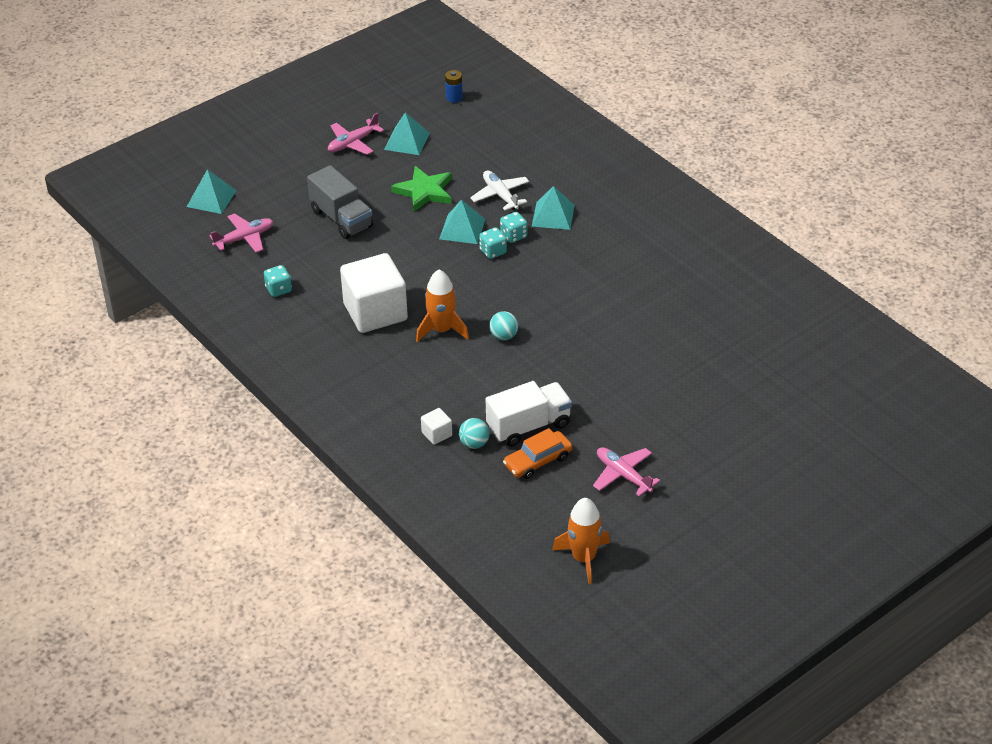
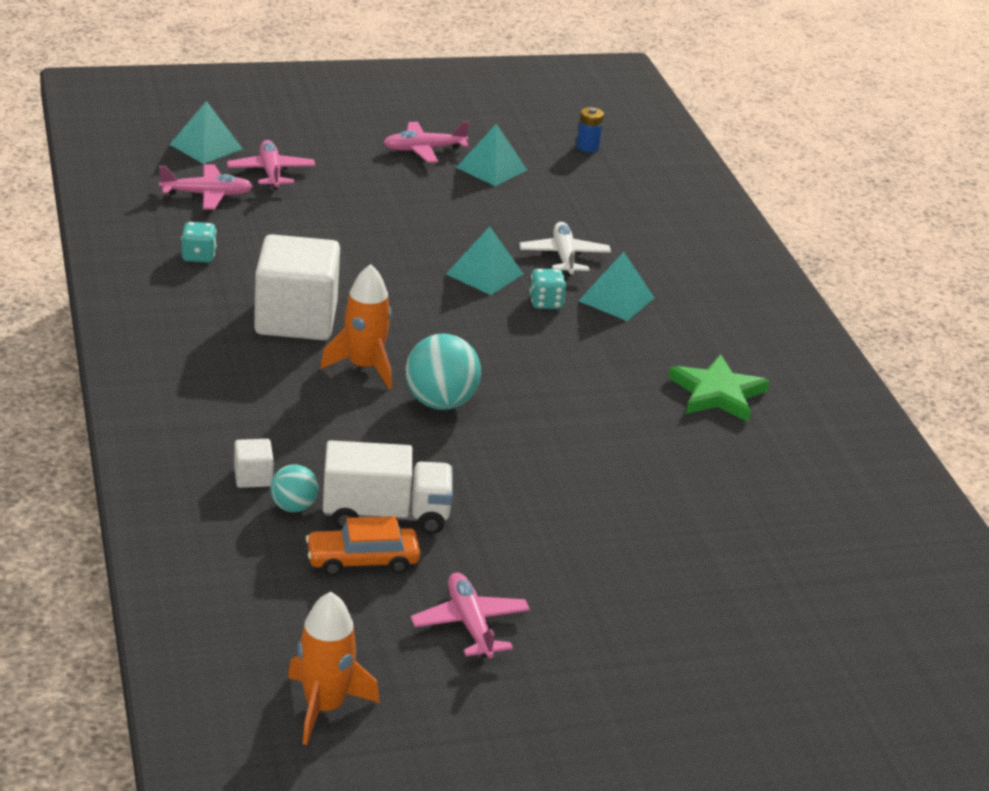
camera: 20 degrees right, 10 degrees down
(270, 203) = (271, 172): none -> pink plane
(341, 219) = (342, 214): grey truck -> none
(424, 191) = (469, 222): green star -> green star (717, 393)
(493, 251) = (504, 309): turquoise dice -> none
(504, 336) = (440, 402): turquoise ball -> turquoise ball, size x1.72

